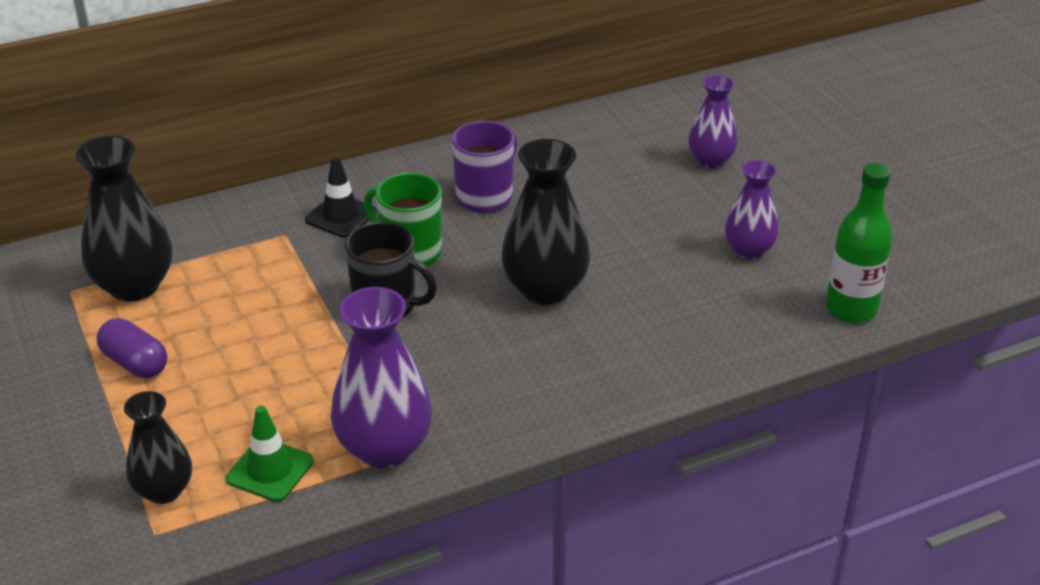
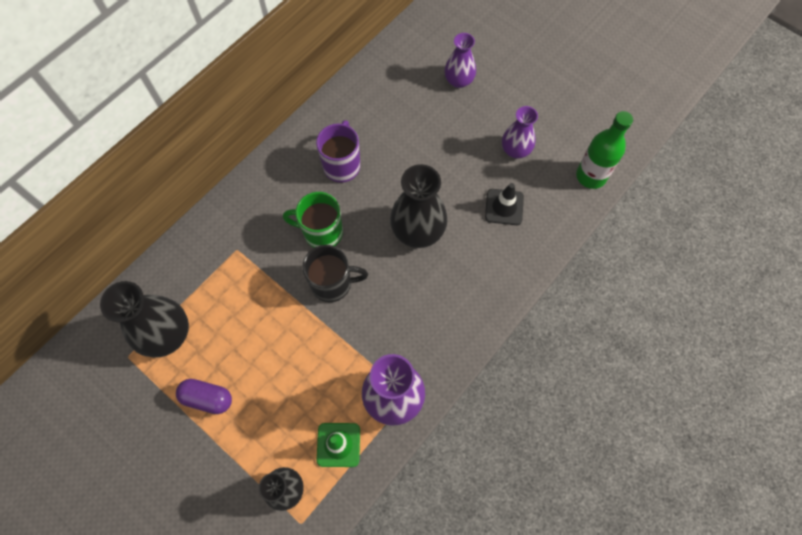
camera: 25 degrees left, 30 degrees up
(341, 216) = (262, 219): black traffic cone -> black traffic cone (504, 207)

